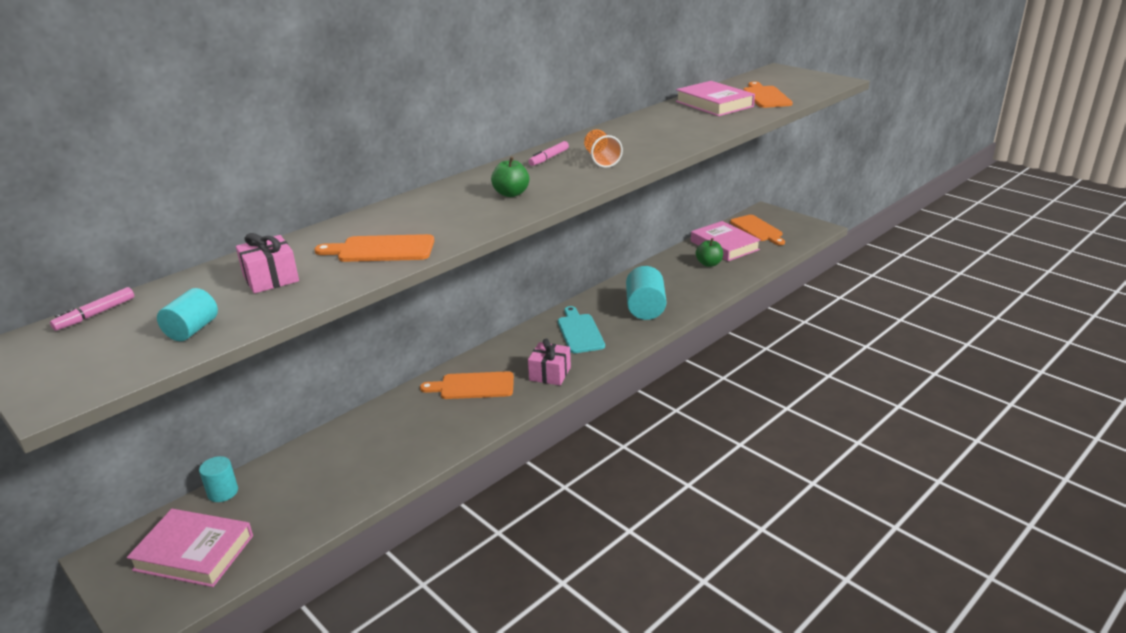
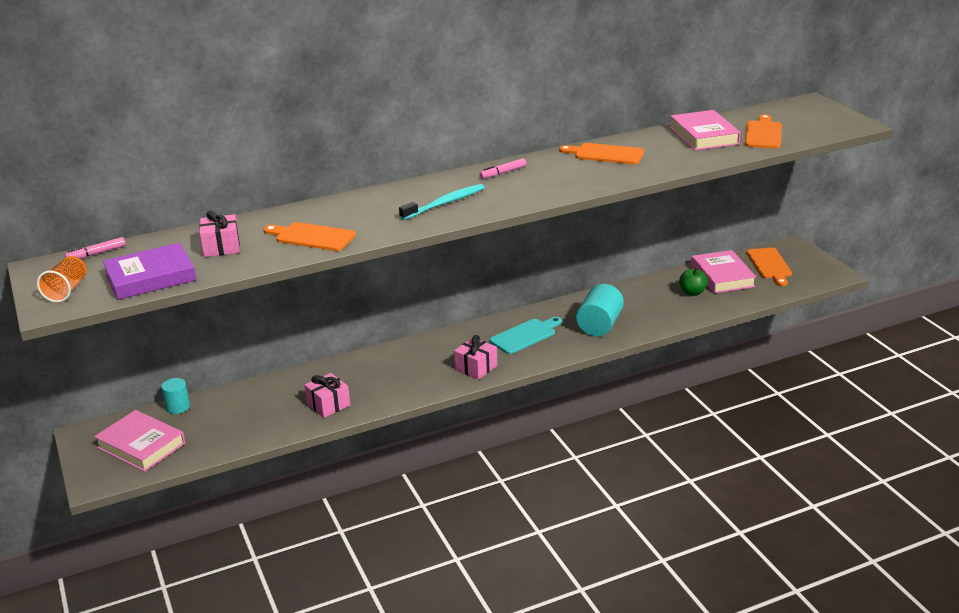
camera: 20 degrees right, 0 degrees up
(192, 330) = (150, 277): turquoise cylinder -> purple book
(410, 448) = (328, 405): none -> pink gift
(473, 386) = (405, 365): orange cutting board -> orange cutting board (605, 154)
(511, 194) = (445, 203): green apple -> turquoise toothbrush
(579, 332) = (525, 335): turquoise cutting board -> turquoise cutting board turned 45 degrees clockwise
(601, 160) = (546, 182): orange cup -> orange cup (67, 290)

